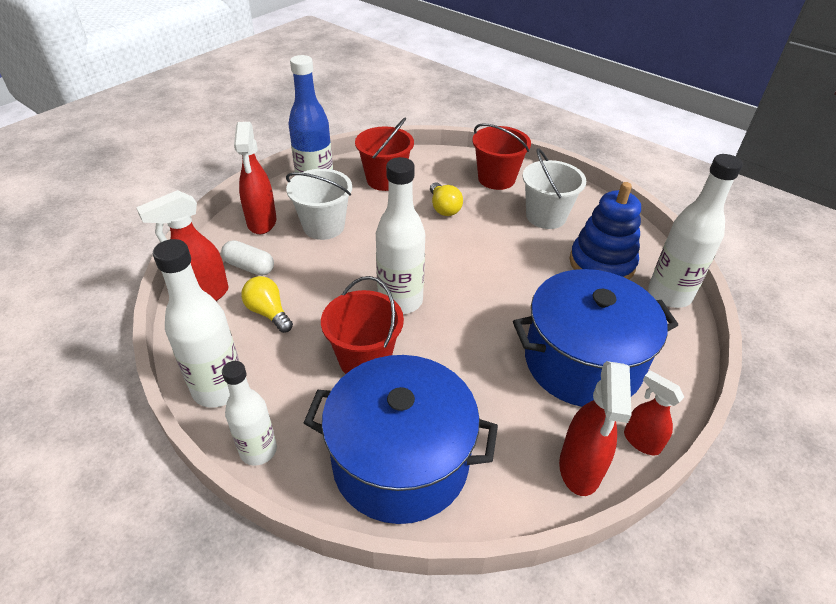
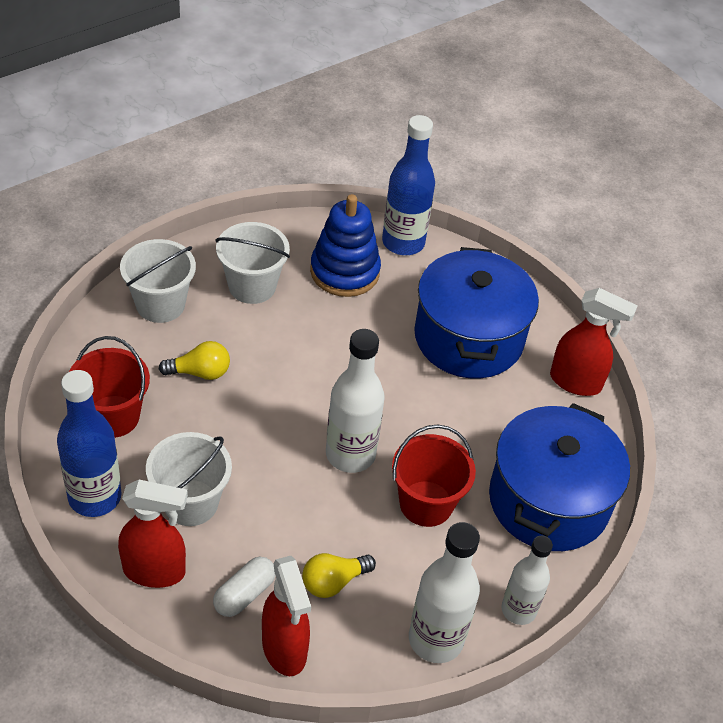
camera: 80 degrees left, 5 degrees up
(496, 179) = (160, 304): red bucket -> white bucket
(641, 441) = (557, 334): red spray bottle -> none
(669, 295) = (403, 242): white bottle -> blue bottle

